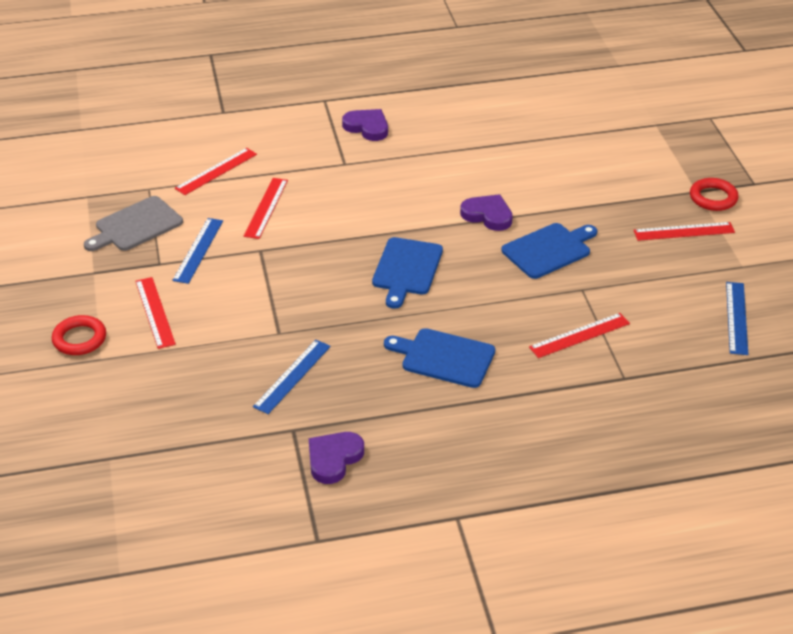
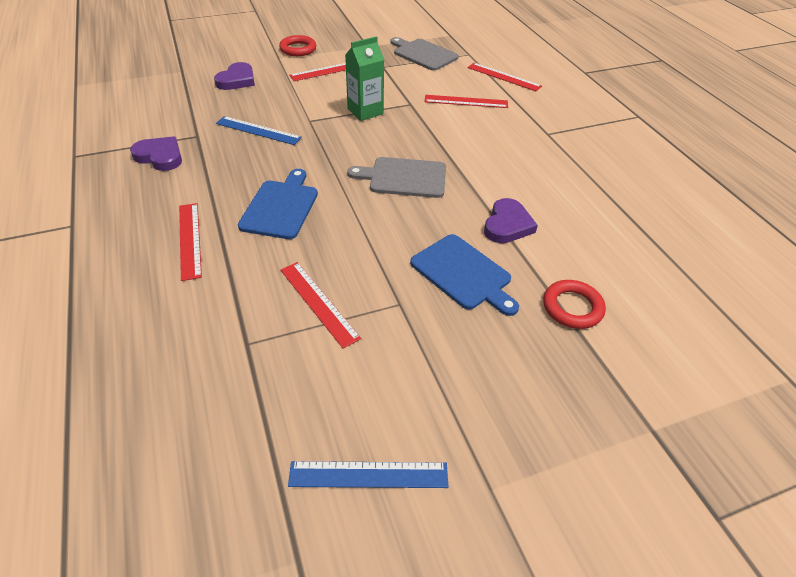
camera: 80 degrees right, 5 degrees up
(198, 250) = (402, 79): blue ruler -> none
(269, 287) = (365, 111): none -> green carton
(367, 127) = (612, 141): purple heart -> purple heart (237, 80)
(406, 269) = (404, 177): blue cutting board -> grey cutting board
(684, 231) = (548, 411): red ruler -> red ruler (190, 240)
(713, 198) = (646, 452): red ring -> red ring (572, 307)

